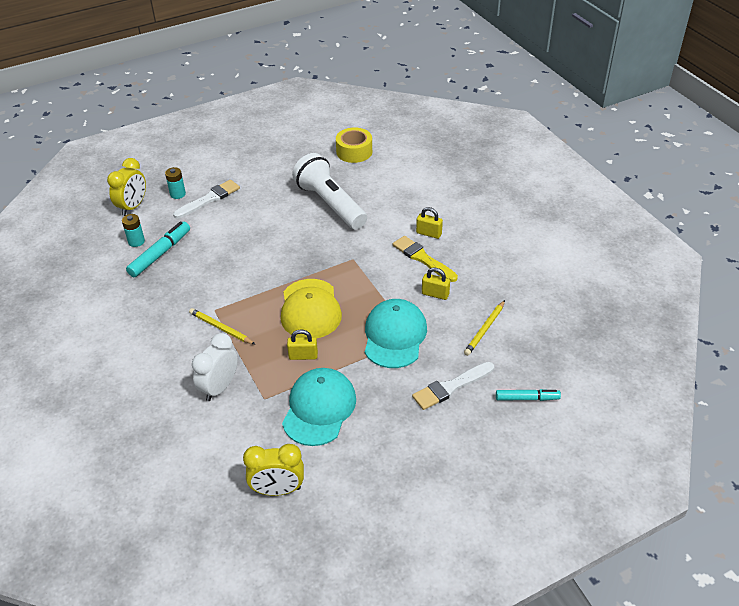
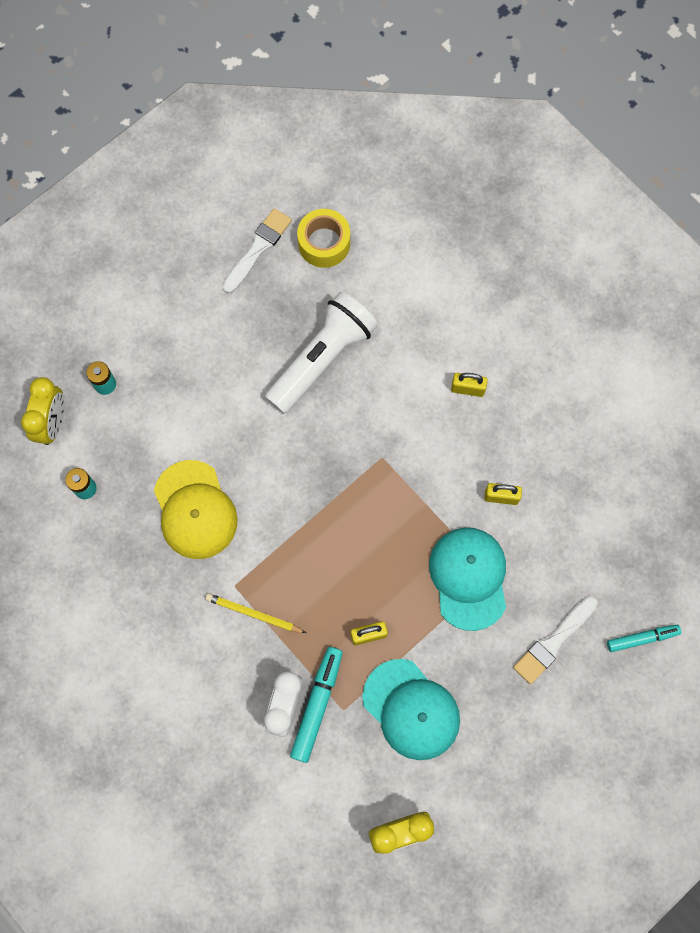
camera: 15 degrees left, 30 degrees up
(160, 254) = (126, 505): turquoise marker -> turquoise marker (317, 705)
(209, 199) = (153, 385): white brush -> white brush (258, 248)
(310, 309) = (354, 557): yellow cap -> yellow cap (195, 510)
(319, 408) = (411, 709): turquoise cap -> turquoise cap turned 135 degrees clockwise
(330, 204) = (322, 359): white flashlight -> white flashlight turned 90 degrees clockwise
(422, 258) = (471, 437): yellow brush -> none
(485, 329) = (573, 543): yellow pencil -> none

